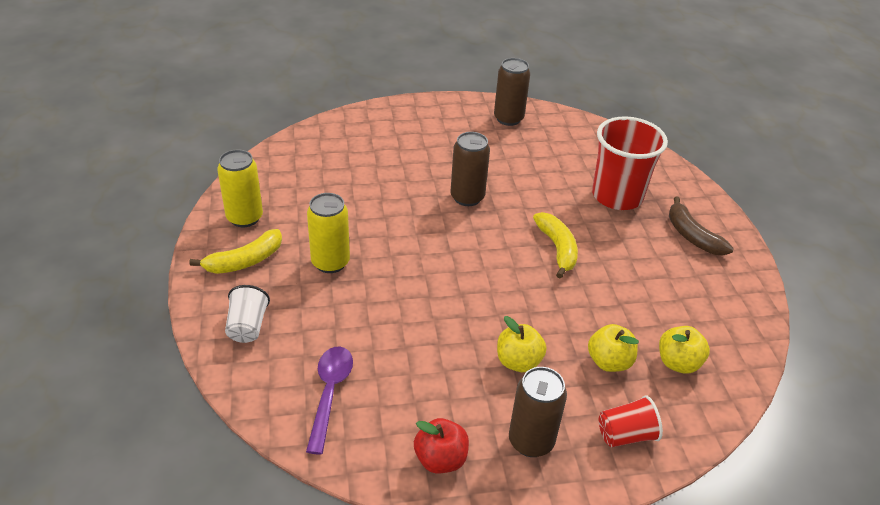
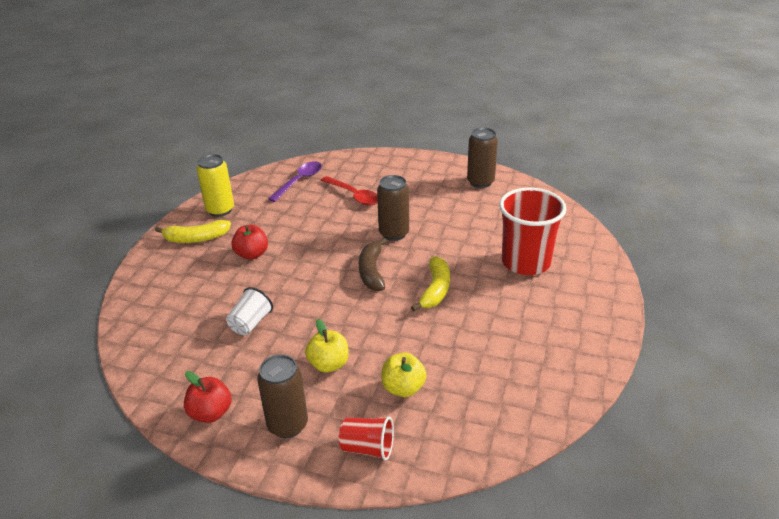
camera: 30 degrees right, 5 degrees down
(247, 326) = (161, 282): white cup -> white cup (250, 323)
(329, 393) = (175, 342): purple spoon -> purple spoon (299, 181)
(330, 262) = (252, 254): yellow can -> red apple
(389, 163) = (354, 195): none -> red spoon
(678, 363) = (464, 408): yellow apple -> none
(692, 236) = (570, 311): brown banana -> brown banana (372, 271)

